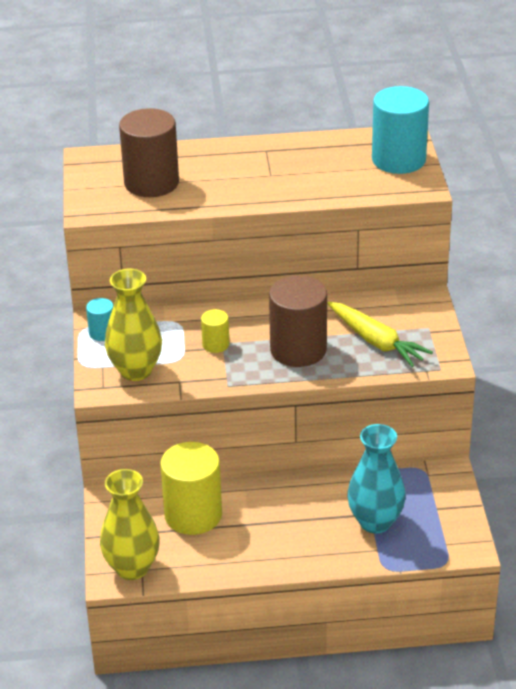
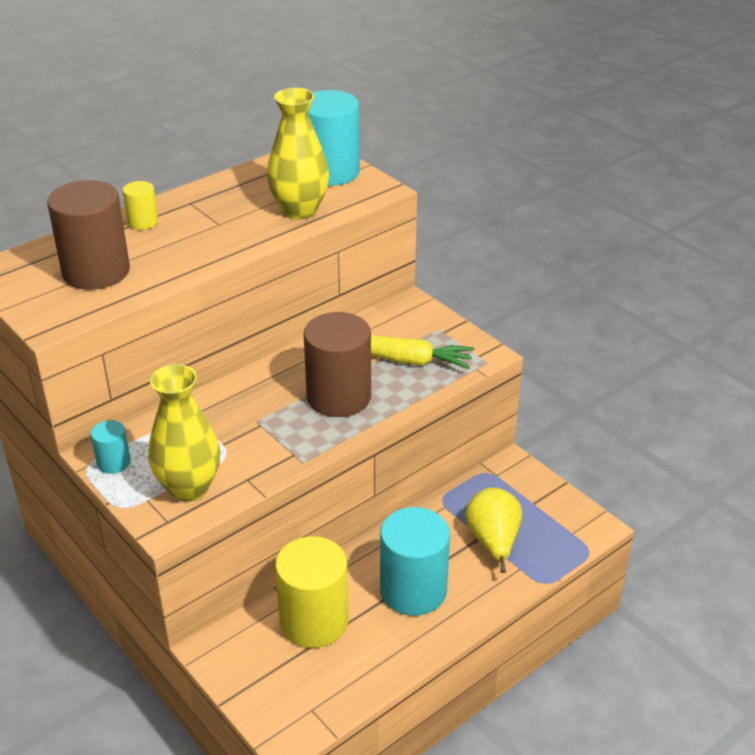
camera: 35 degrees left, 0 degrees up
(132, 568) = (300, 713): yellow vase -> yellow vase (299, 210)
(215, 344) = (250, 425): yellow cylinder -> yellow cylinder (143, 222)
(282, 527) = (413, 590): none -> turquoise cylinder
(375, 522) = (493, 542): turquoise vase -> yellow pear

